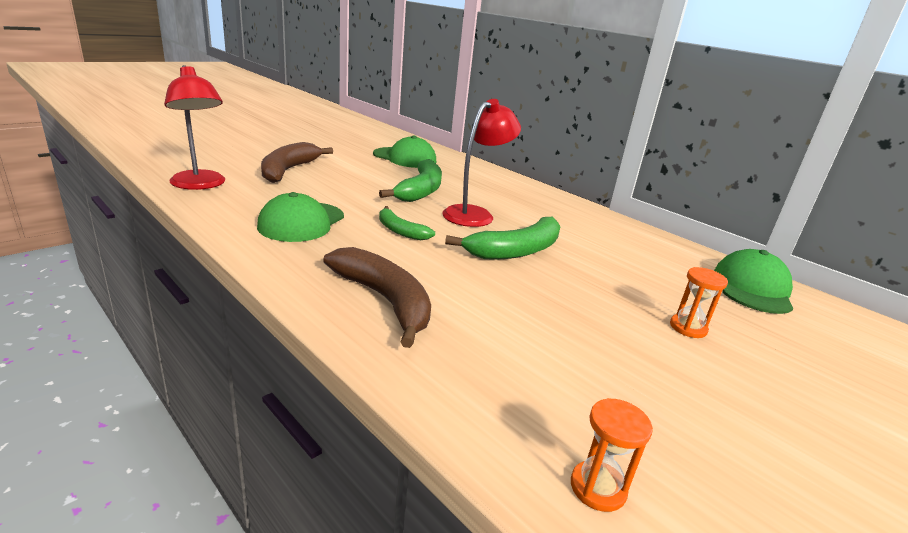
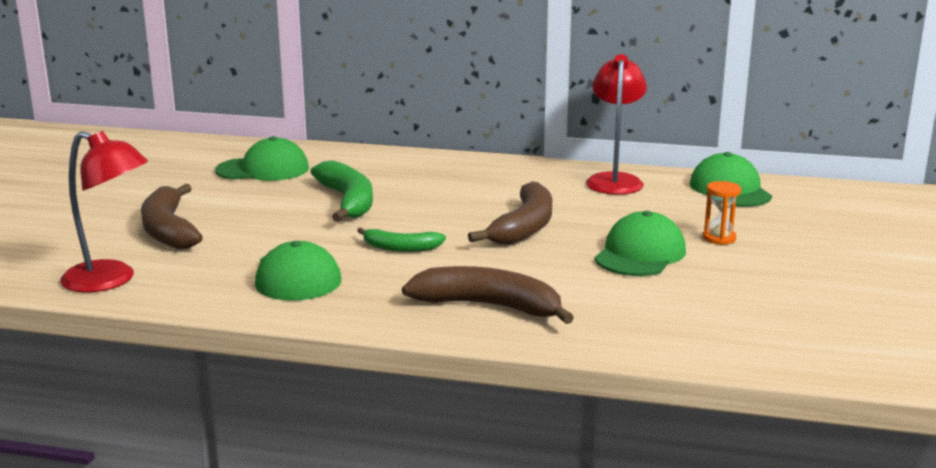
camera: 30 degrees left, 5 degrees down
(475, 214) = (438, 207): red lamp -> red lamp (614, 180)
(516, 250) = (524, 227): green banana -> brown banana
(586, 311) = (640, 254): none -> green cap
(598, 488) = (768, 347): orange hourglass -> none

